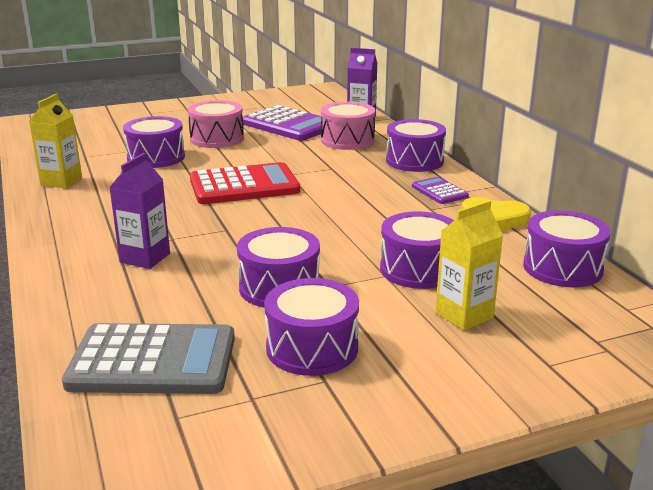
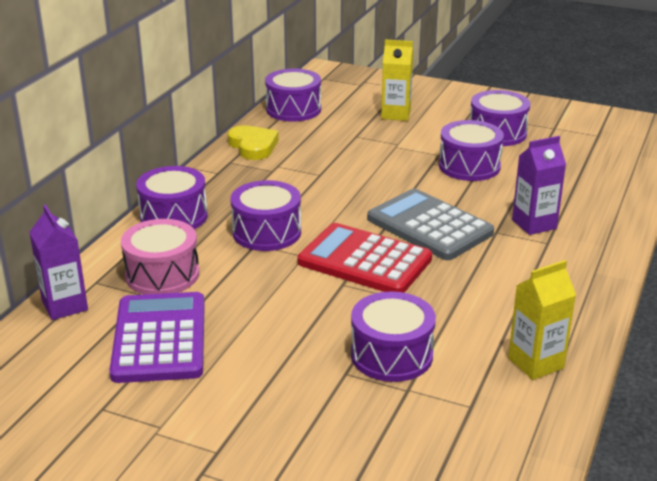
camera: 135 degrees left, 5 degrees up
(153, 361) = (589, 160): grey calculator -> grey calculator (429, 226)
(217, 139) = (278, 356): pink drum -> none
(418, 269) = (370, 141): purple drum -> purple drum (267, 232)
(439, 191) = (232, 180): purple calculator -> none

